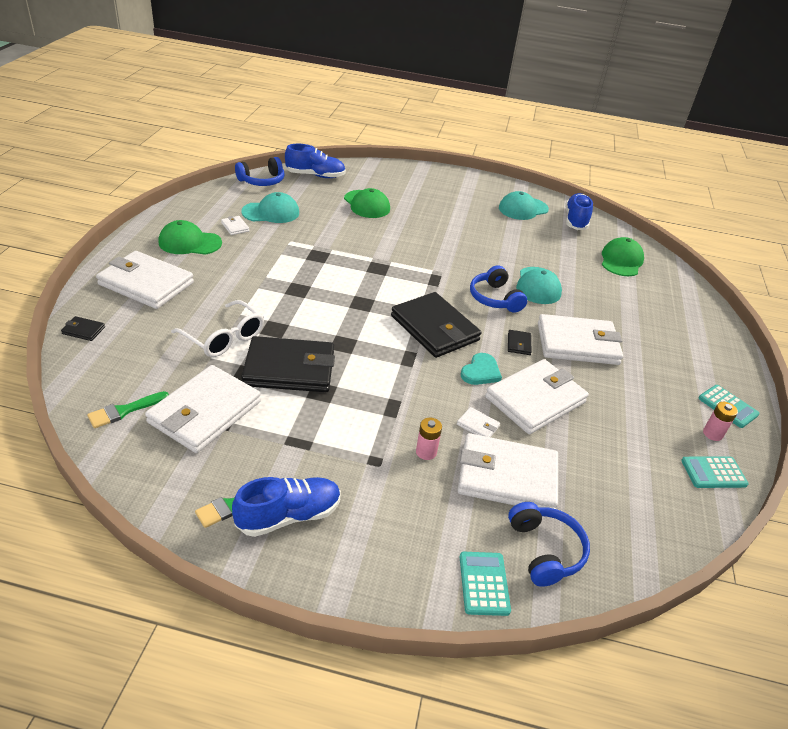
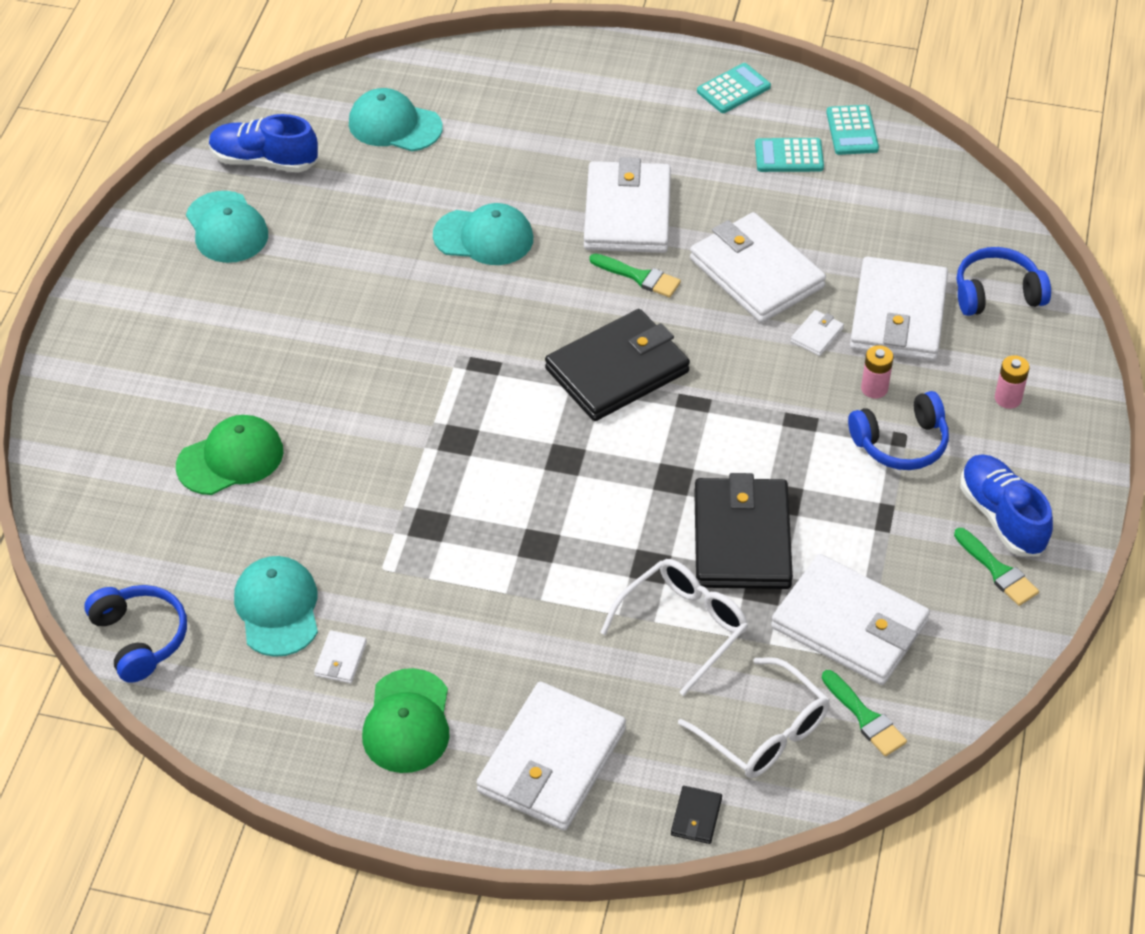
camera: 85 degrees left, 10 degrees up
(131, 363) = (764, 732): none -> white glasses
(235, 227) = (340, 659): white wallet -> white wallet turned 45 degrees counterclockwise
(315, 175) = (108, 548): blue shoe -> none
(481, 372) = (709, 324): turquoise heart -> none
(484, 583) = (1050, 347): turquoise calculator -> turquoise calculator (789, 156)
(495, 298) = (527, 293): blue headphones -> blue headphones (901, 443)
(519, 344) = (639, 277): black wallet -> green brush
(621, 261) = (394, 125): green cap -> turquoise cap
(712, 434) = (786, 115): pink battery -> pink battery (1008, 398)

